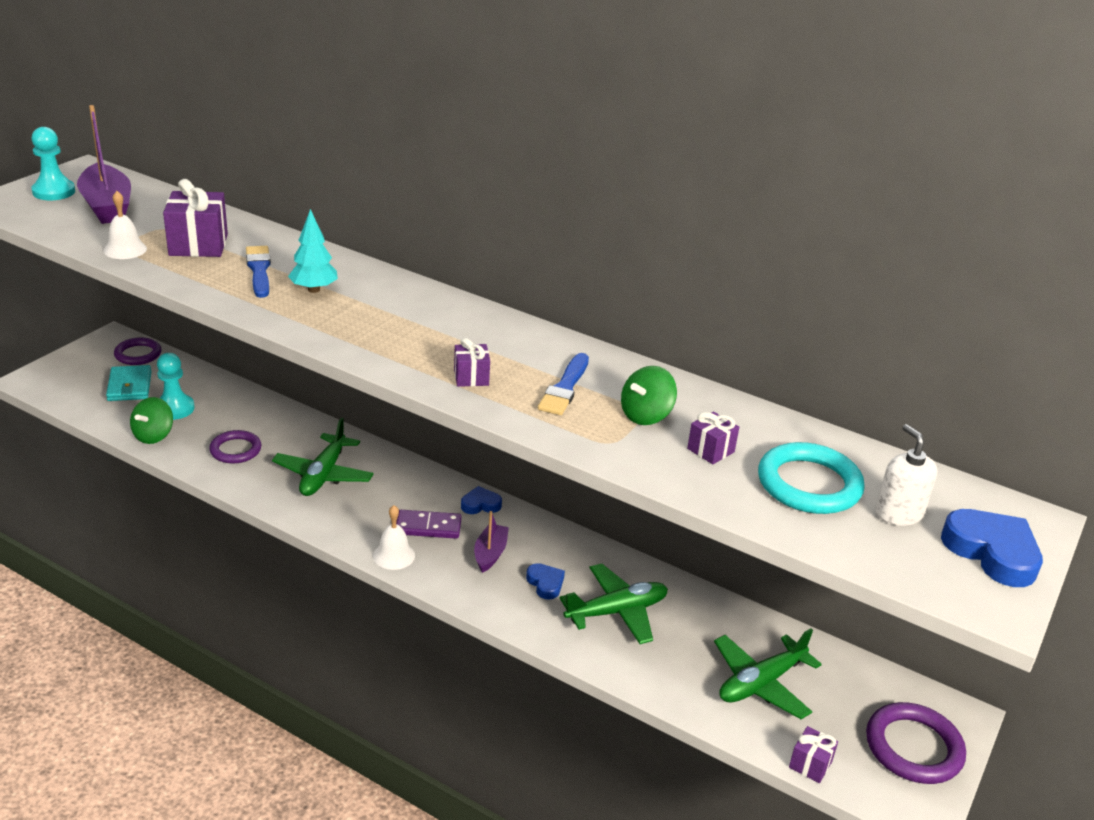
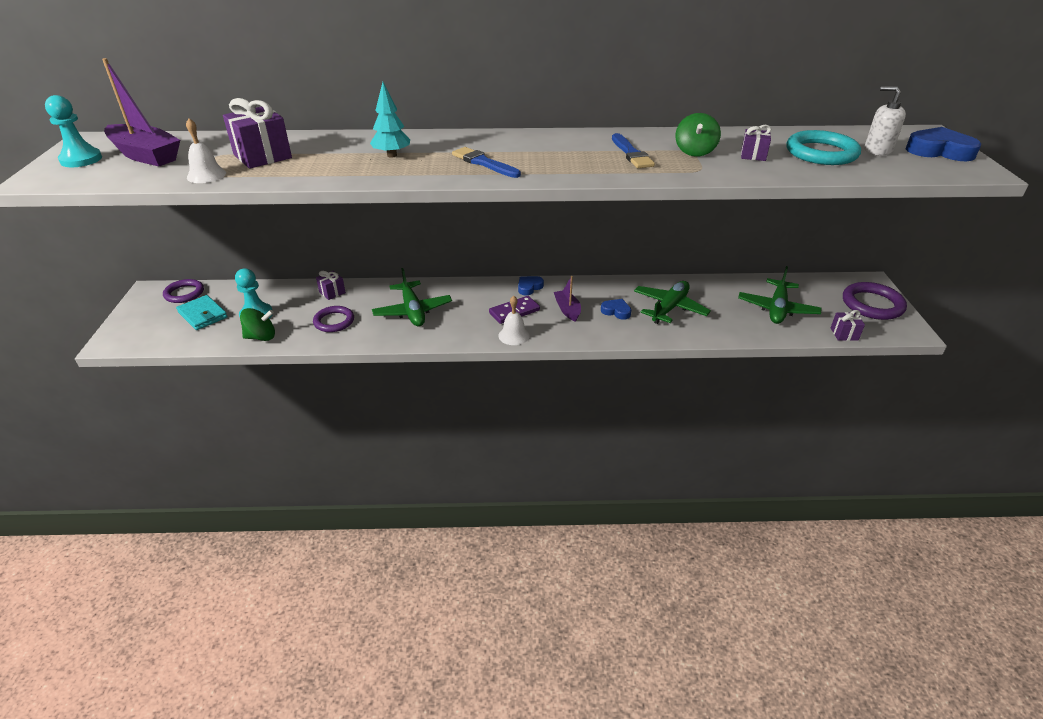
camera: 30 degrees left, 5 degrees up
(153, 435) = (261, 337): green spinning top -> green spinning top turned 90 degrees counterclockwise
(259, 270) = (334, 157): blue brush -> blue brush (484, 163)
(471, 377) = (571, 166): purple gift -> purple gift (332, 292)

